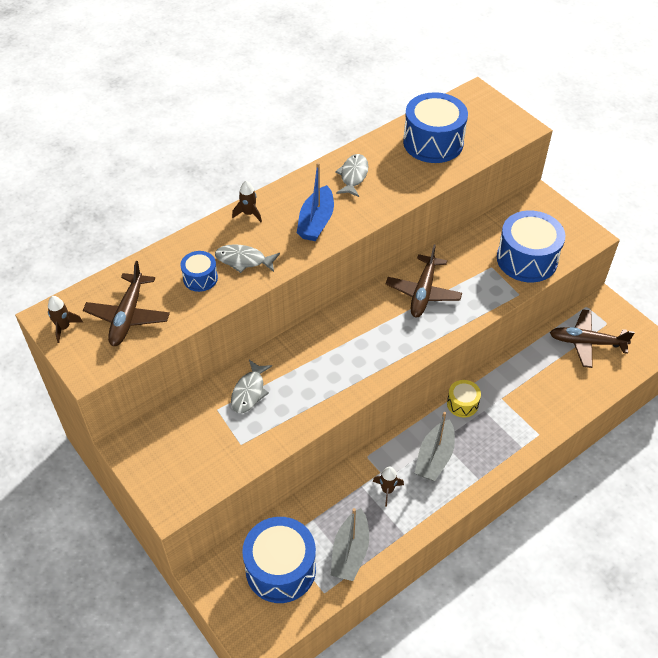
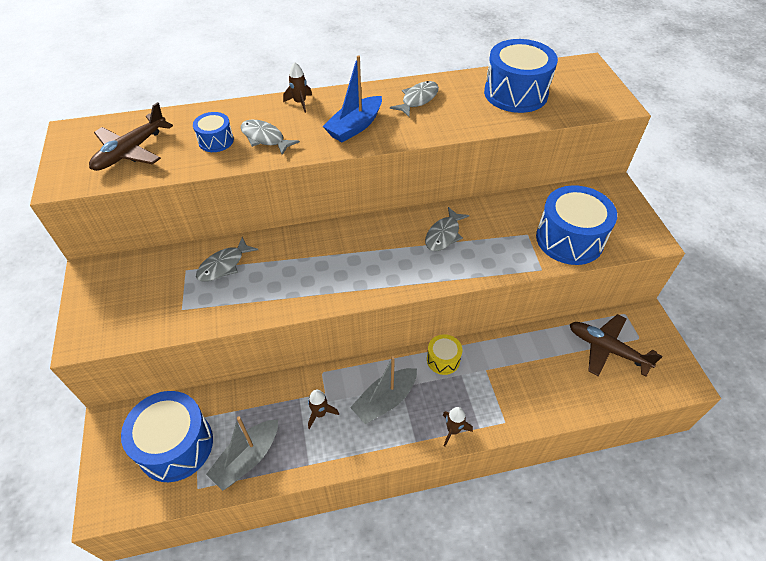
camera: 25 degrees right, 0 degrees up
(64, 327) = (74, 143): brown rocket -> brown rocket (453, 430)
(423, 292) = (444, 235): brown plane -> grey fish

